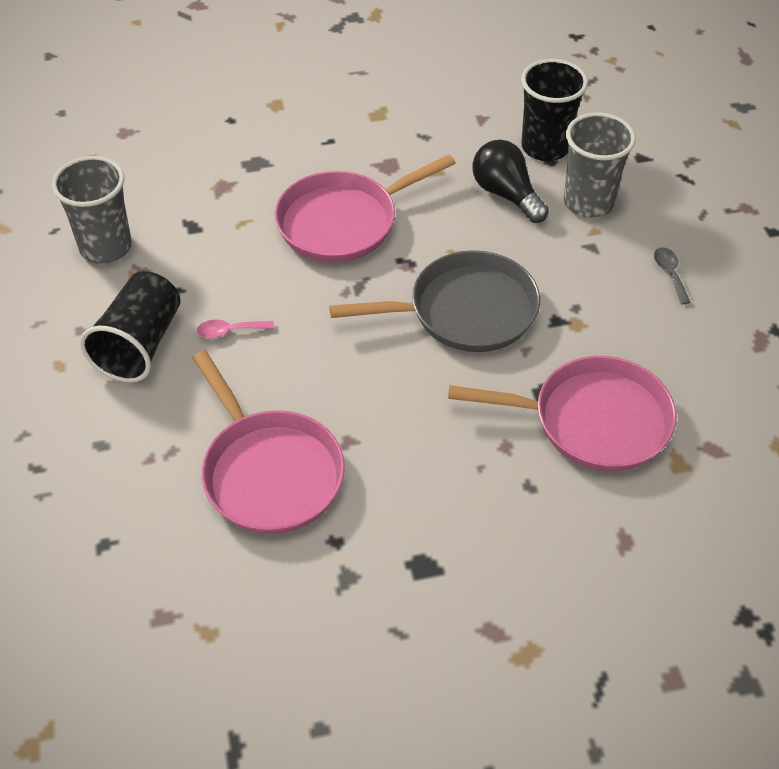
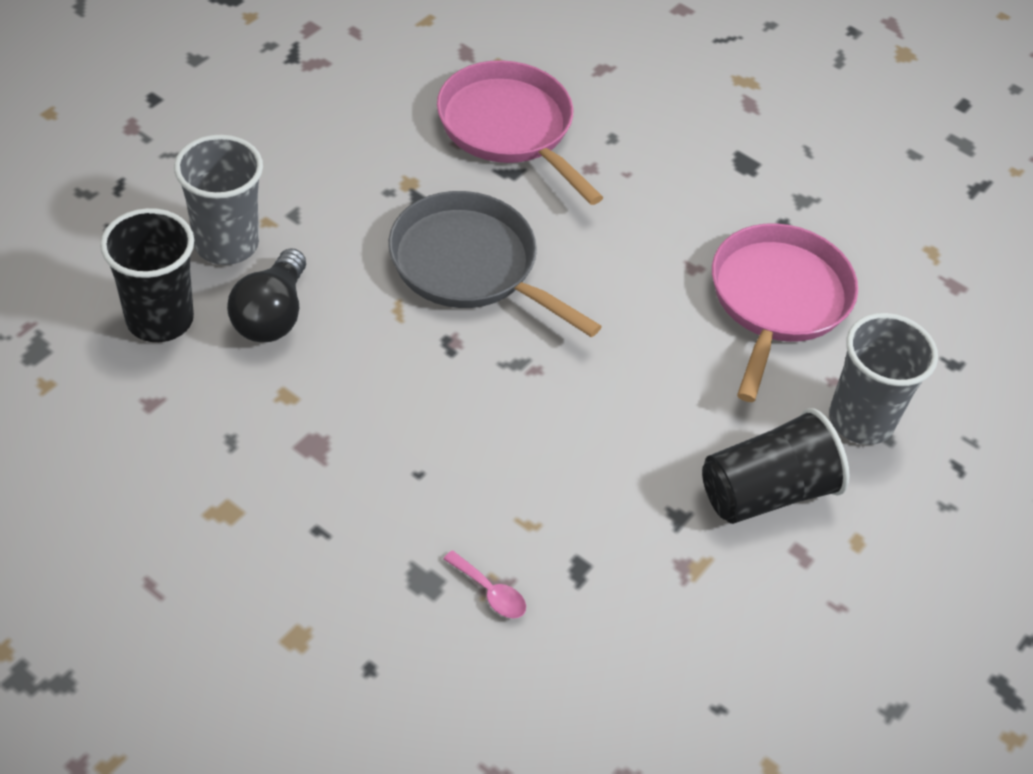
camera: 135 degrees left, 0 degrees up
(106, 247) = (688, 630): grey cup -> grey cup (861, 420)
(229, 331) = (675, 430): pink spoon -> pink spoon (490, 592)
(343, 222) = (442, 431): pink pan -> none
(670, 274) = (281, 146): grey spoon -> none

